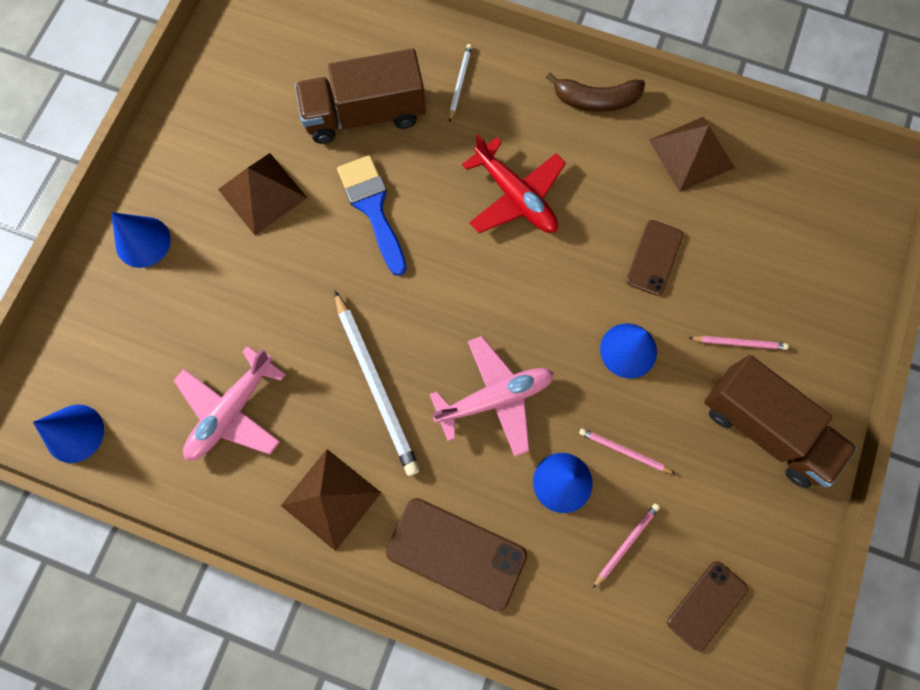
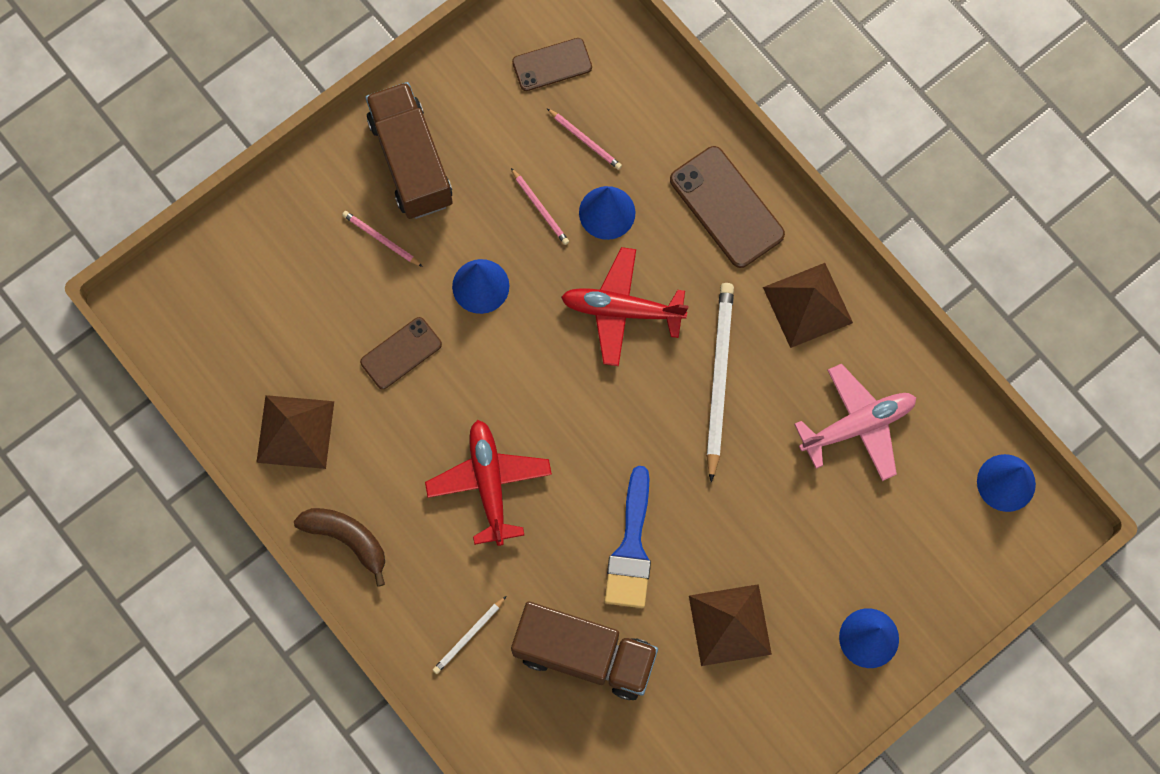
camera: 150 degrees left, 0 degrees up
(495, 398) = (621, 310): pink plane -> red plane
(626, 543) = (585, 140): pink pencil -> pink pencil turned 120 degrees counterclockwise

